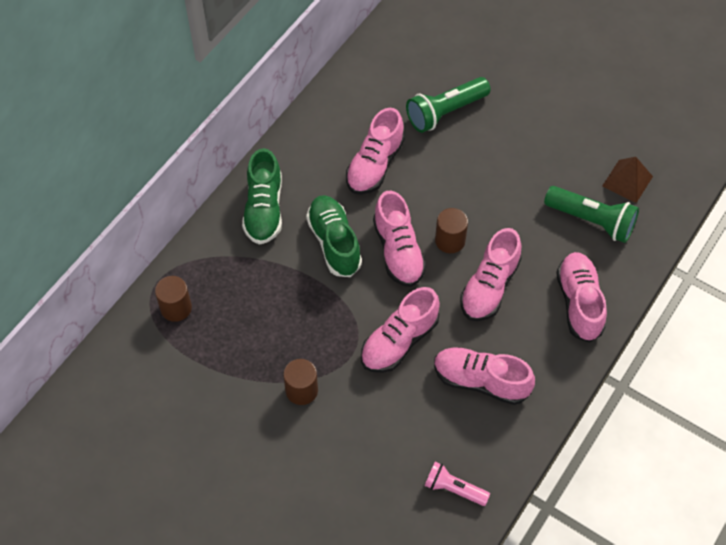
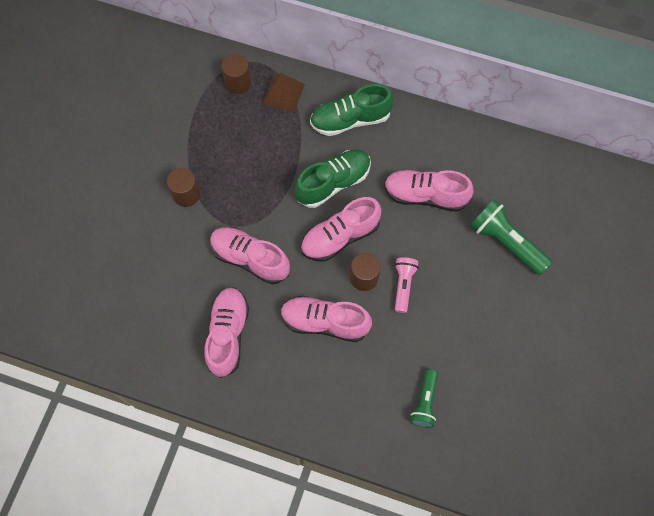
camera: 75 degrees right, 10 degrees up
(453, 489) = (123, 333): pink flashlight -> pink flashlight (403, 285)
(579, 303) = (330, 406): pink shoe -> none
(592, 221) = (425, 402): green flashlight -> green flashlight, size x0.62
(627, 181) = (483, 429): brown pyramid -> brown pyramid (283, 93)

